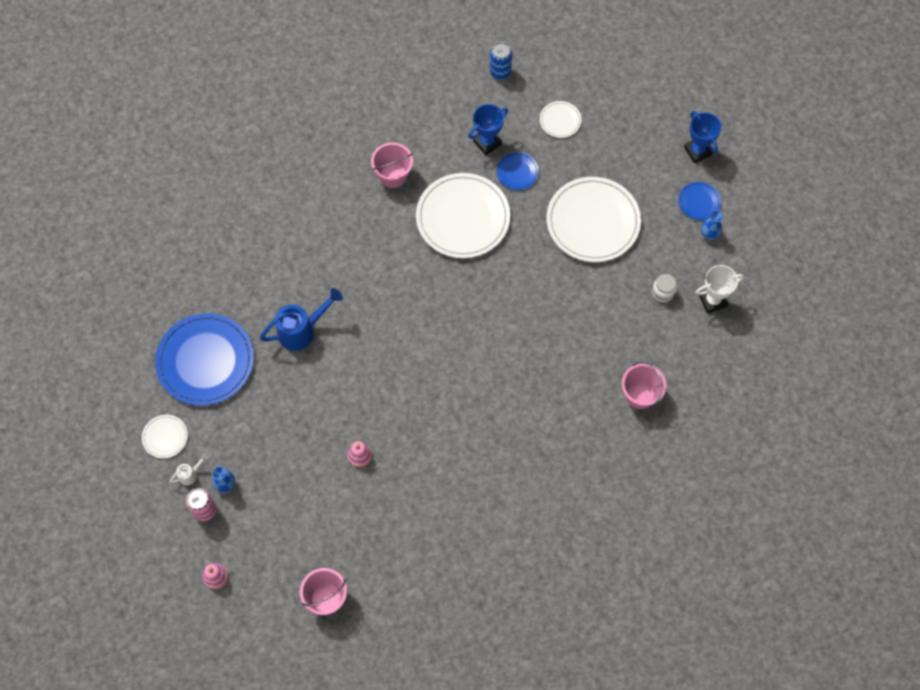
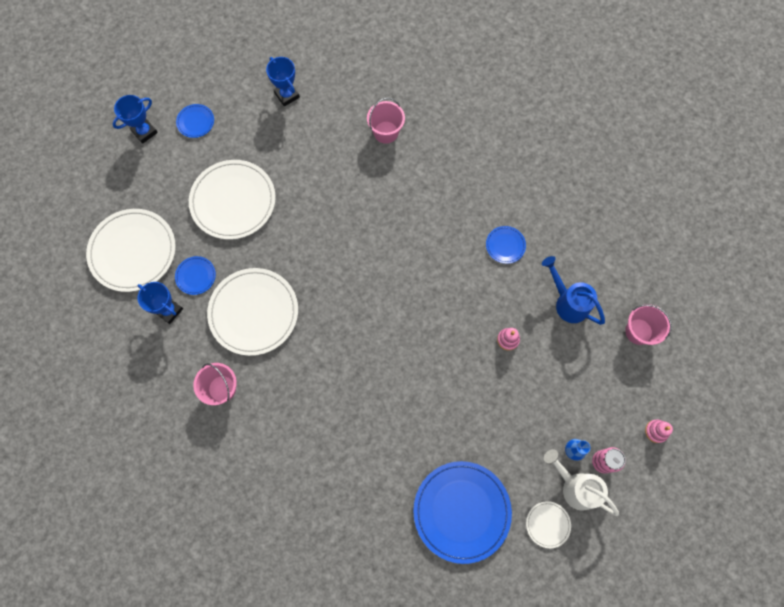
camera: 105 degrees left, 5 degrees up
(190, 474) = (574, 486): white watering can -> white watering can, size x2.08
(302, 330) = (405, 427): blue watering can -> blue watering can (567, 302)
(466, 485) = (505, 245): none -> blue plate
(500, 72) = (87, 318): blue can -> none
(560, 120) = (133, 251): white plate -> white plate, size x2.19
(663, 292) = (289, 133): white jar -> none
(709, 233) = (224, 108): blue vase -> none
(712, 300) = (287, 95): white trophy -> blue trophy

